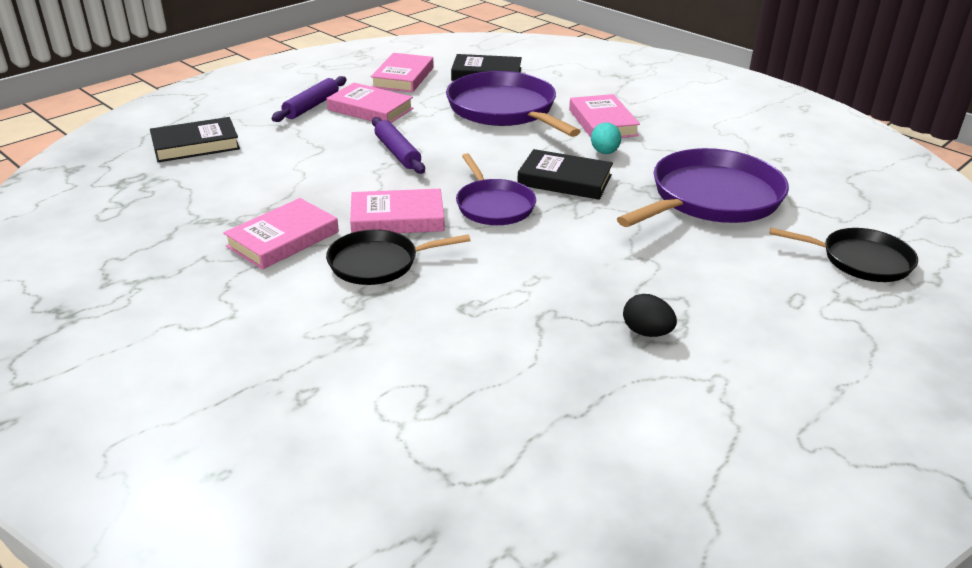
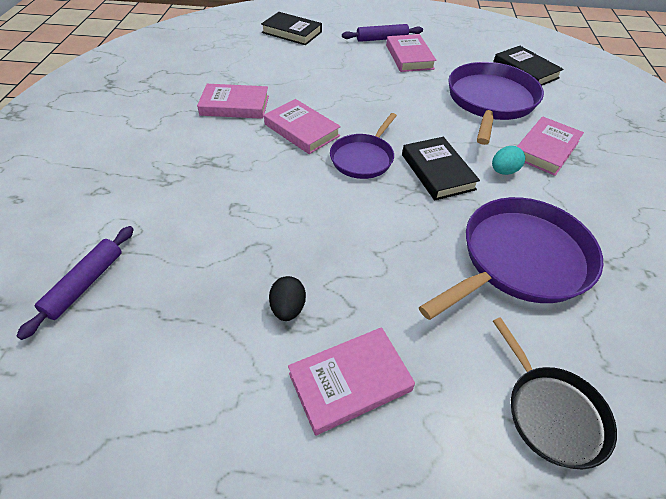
camera: 50 degrees right, 15 degrees up
(378, 263) = (246, 148): black pan -> none
(397, 153) = (374, 92): purple rolling pin -> purple rolling pin (85, 284)
(403, 77) = (465, 46): pink book -> pink book (350, 382)
(711, 198) = (520, 259): purple pan -> purple pan turned 45 degrees counterclockwise

